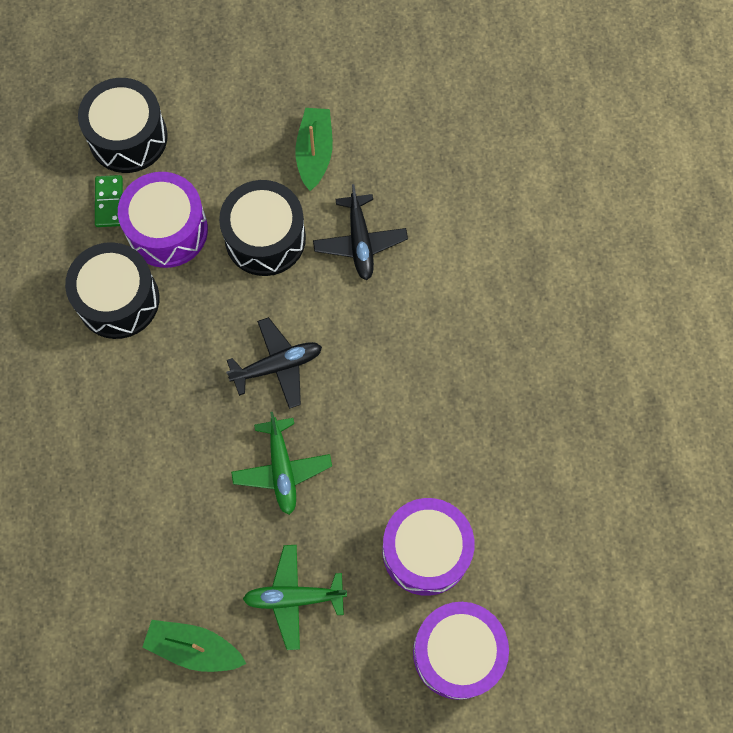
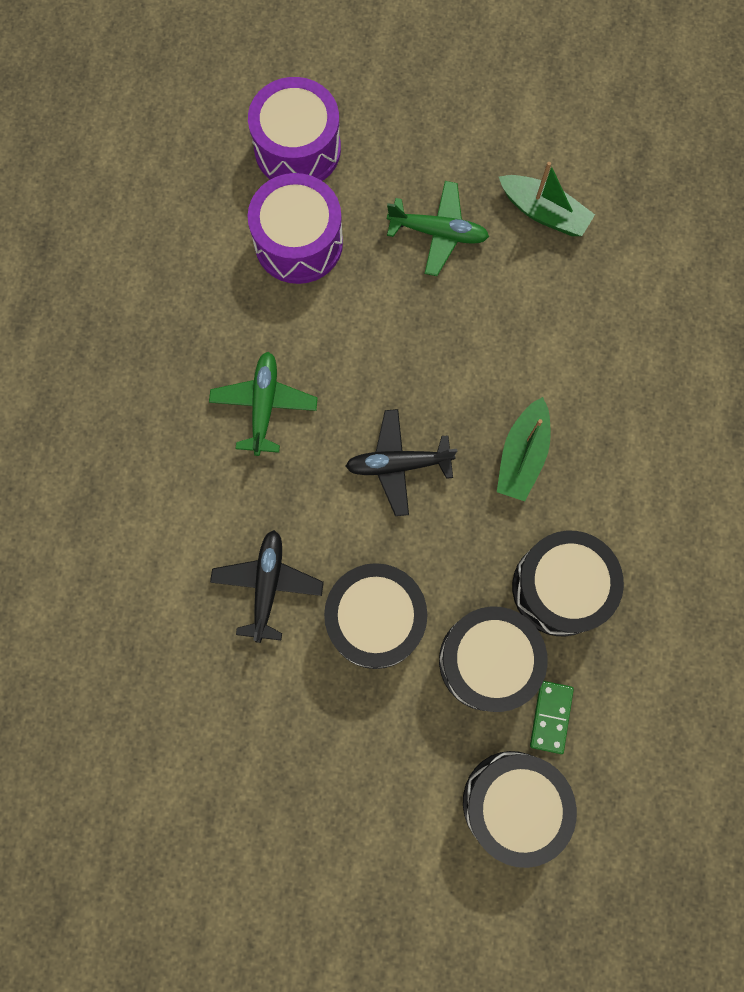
camera: 165 degrees left, 5 degrees up
(167, 230) = (487, 661): purple drum -> black drum
(282, 469) = (420, 355): green plane -> green plane (264, 405)
(314, 153) = (288, 717): green boat -> green boat (522, 456)

